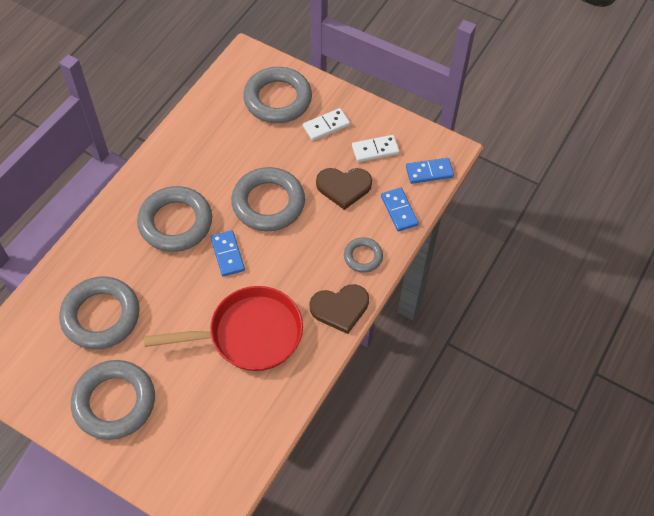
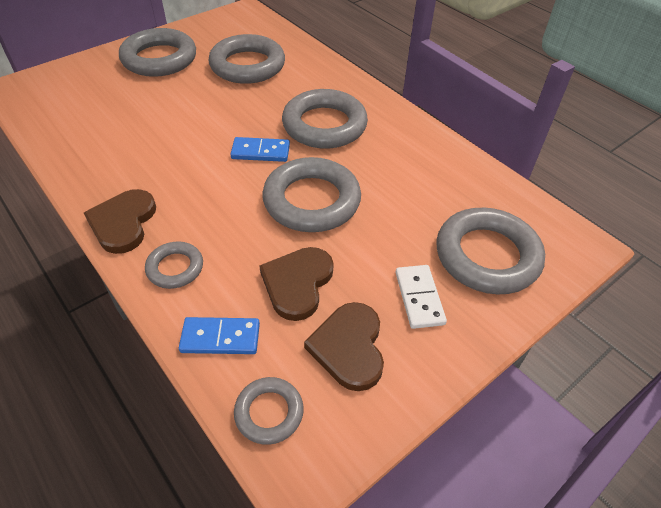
camera: 110 degrees right, 10 degrees down
(249, 334) = (154, 145): red pan -> none
(375, 150) = (349, 347): white domino -> brown heart
(429, 172) = (269, 412): blue domino -> grey ring

